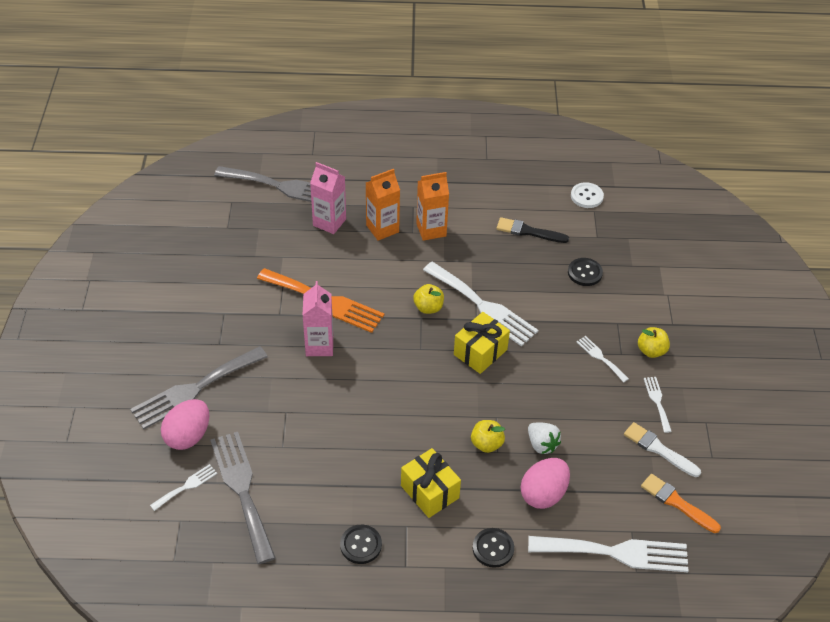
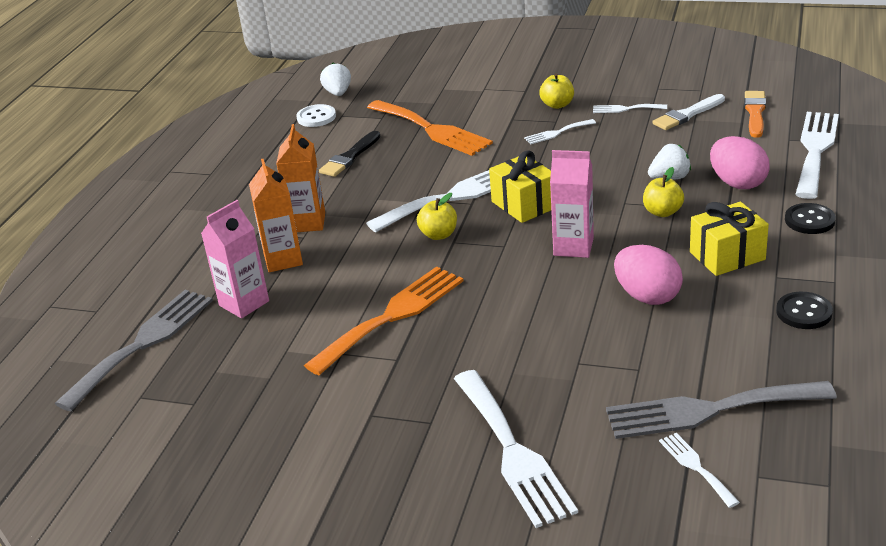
camera: 70 degrees left, 15 degrees down
(188, 436) = (601, 462): pink egg -> pink egg (647, 296)
(194, 389) = (512, 452): grey fork -> white fork
(319, 346) = (469, 326): pink carton -> pink carton (573, 247)
(585, 273) = (432, 129): black button -> orange fork
(631, 200) = (338, 93): none -> white strawberry
(677, 503) = (755, 113): orange brush -> orange brush turned 135 degrees clockwise

